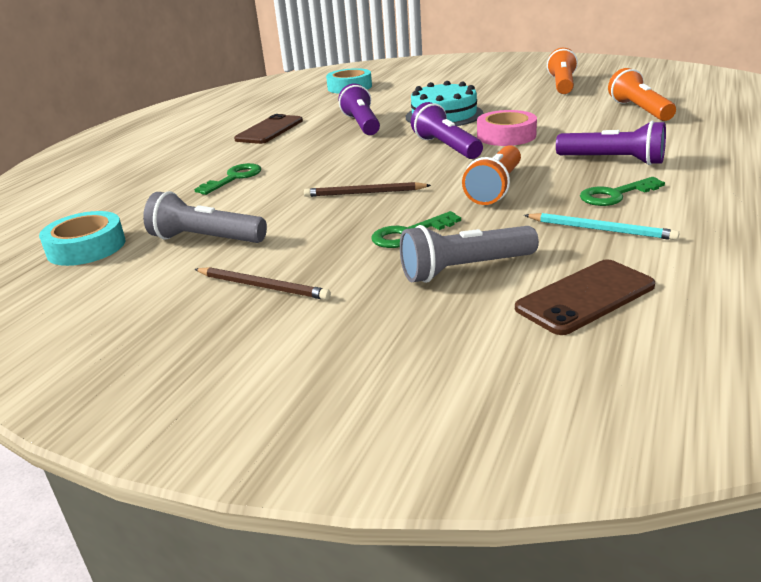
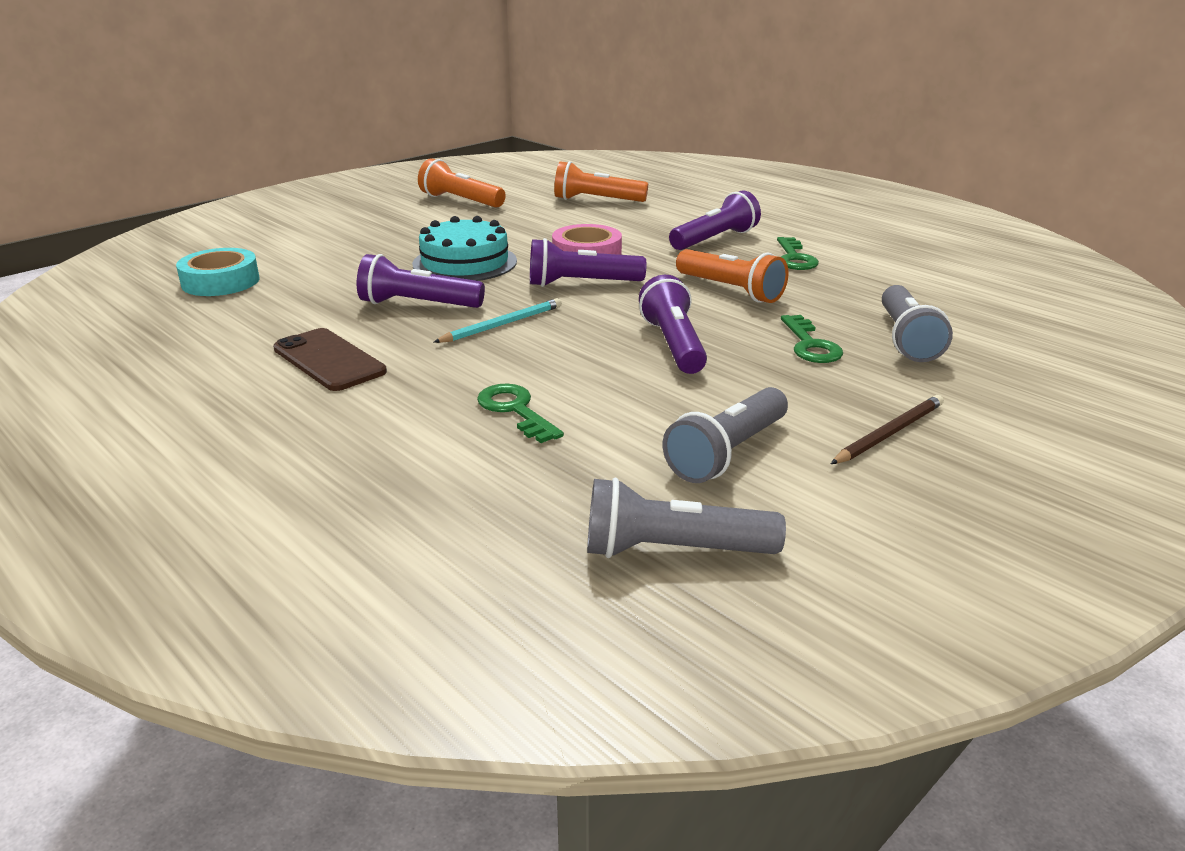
camera: 70 degrees left, 0 degrees up
(86, 247) = (673, 550): turquoise tape -> grey flashlight
(364, 193) = (674, 345): brown pencil -> purple flashlight
(585, 297) = (980, 312): brown phone -> none
(601, 229) = (862, 279): turquoise pencil -> turquoise pencil (502, 324)

